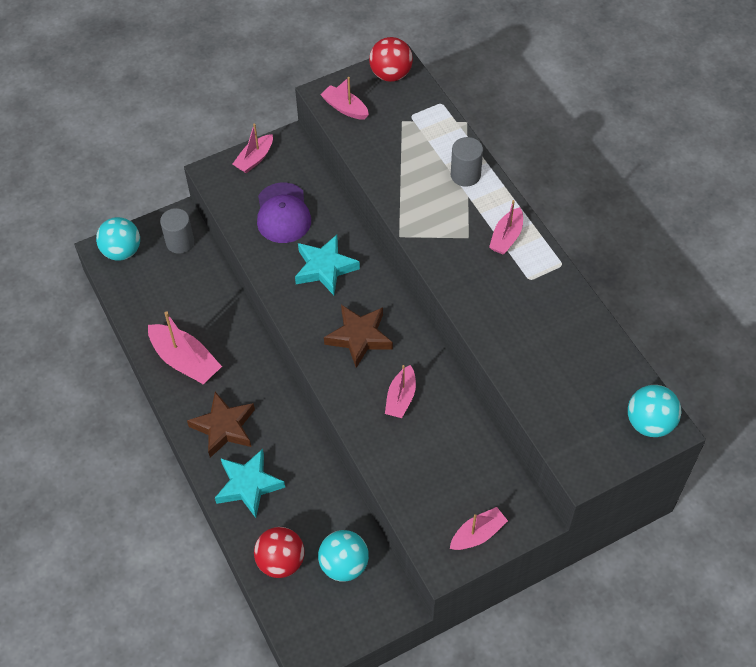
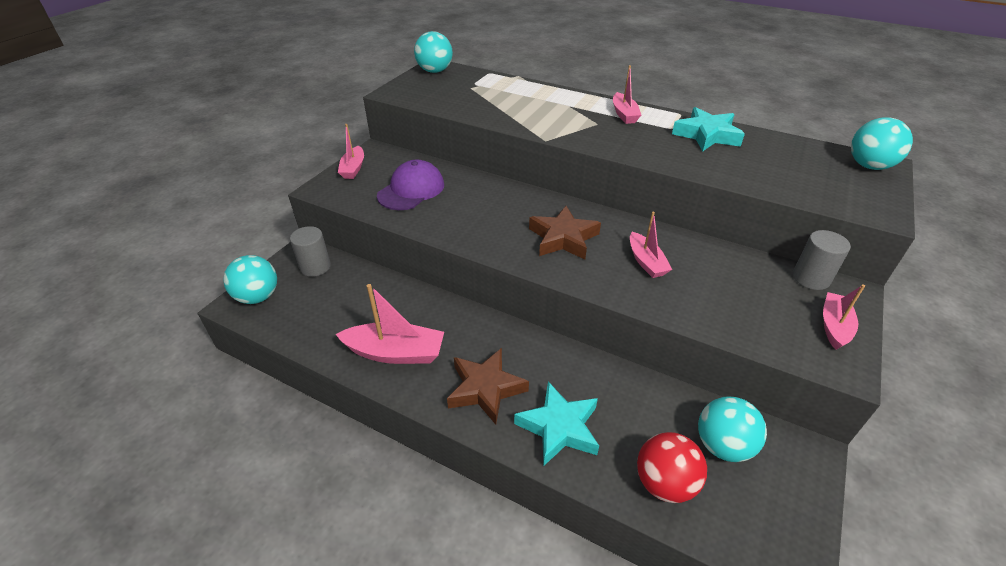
camera: 35 degrees left, 15 degrees down
(283, 213) = (411, 190): purple cap -> purple cap turned 105 degrees counterclockwise
(325, 268) = (484, 208): turquoise star -> turquoise star (707, 135)
(345, 108) = (417, 94): pink boat -> none
(391, 74) = (435, 71): red ball -> turquoise ball
(465, 175) = (552, 96): grey cylinder -> grey cylinder (811, 278)

